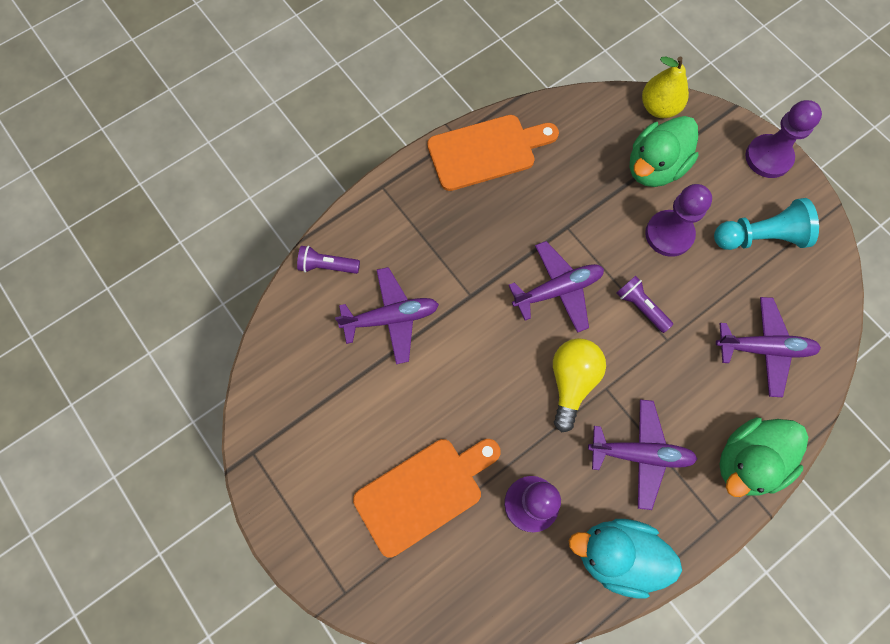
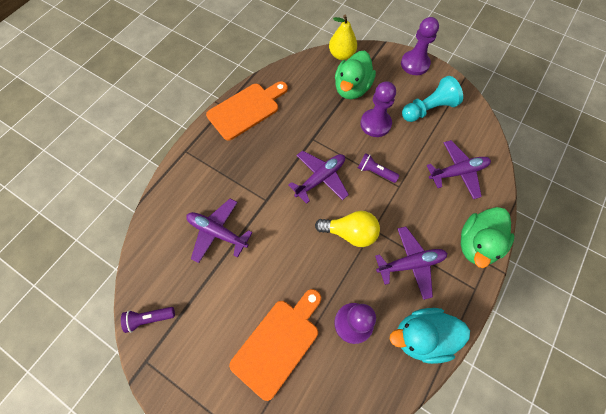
camera: 20 degrees left, 5 degrees down
(327, 266) = (163, 213): purple flashlight -> purple flashlight (149, 318)
(391, 318) = (217, 232): purple plane -> purple plane turned 120 degrees counterclockwise
(571, 382) = (350, 233): yellow light bulb -> yellow light bulb turned 105 degrees clockwise

